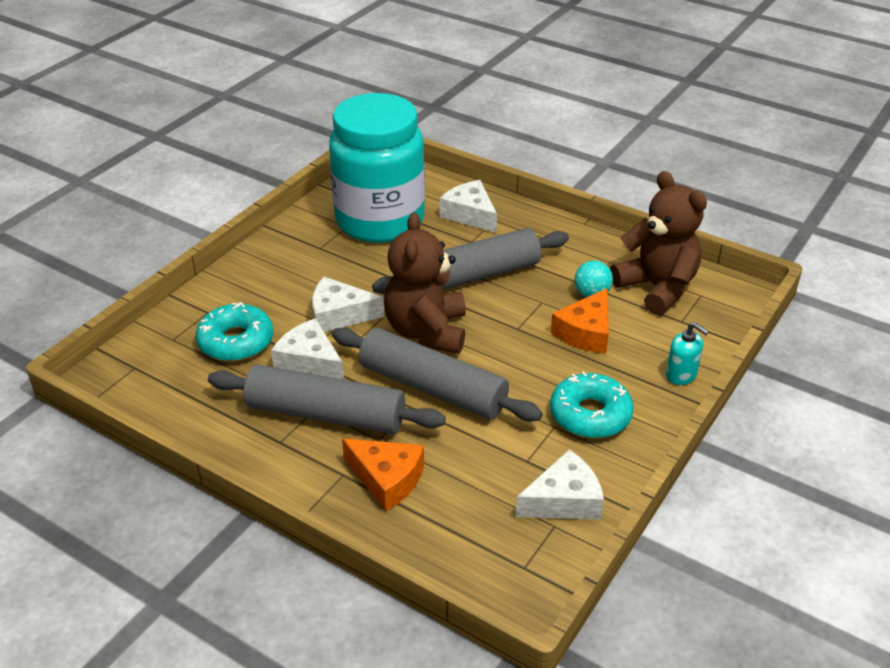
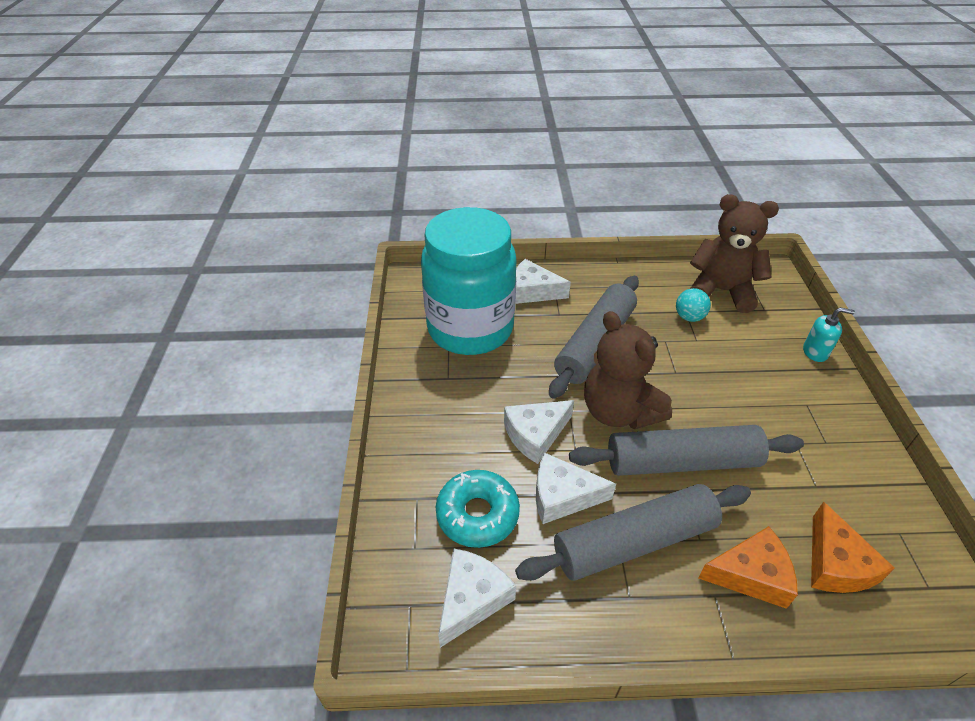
camera: 35 degrees left, 5 degrees up
(564, 500) = (878, 505): white cheese -> white cheese (472, 599)
(586, 332) = (722, 350): orange cheese -> orange cheese (836, 563)
(590, 415) = (805, 419): turquoise donut -> none

